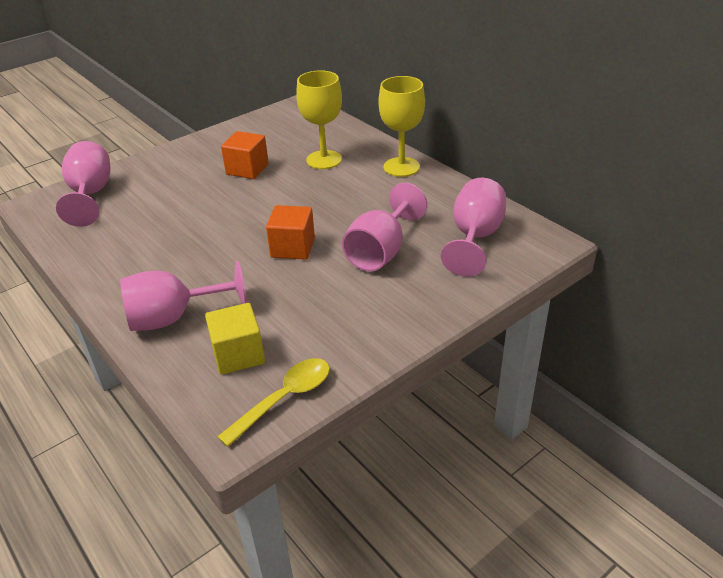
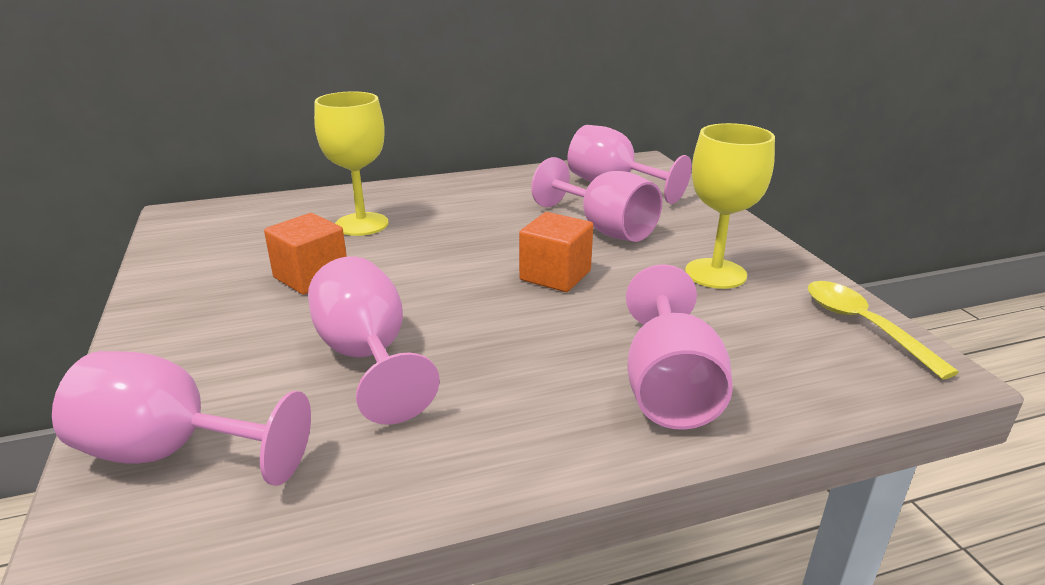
camera: 70 degrees left, 10 degrees down
(173, 214) = (368, 357): none -> pink goblet
(238, 354) = (773, 345): yellow cube -> none
(401, 167) = (439, 189): yellow goblet -> yellow goblet (715, 273)

